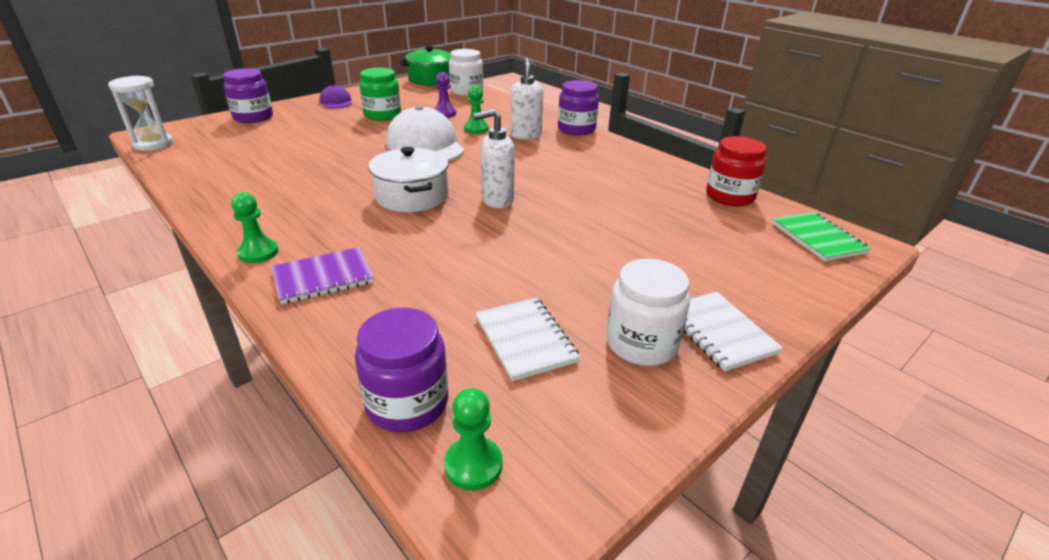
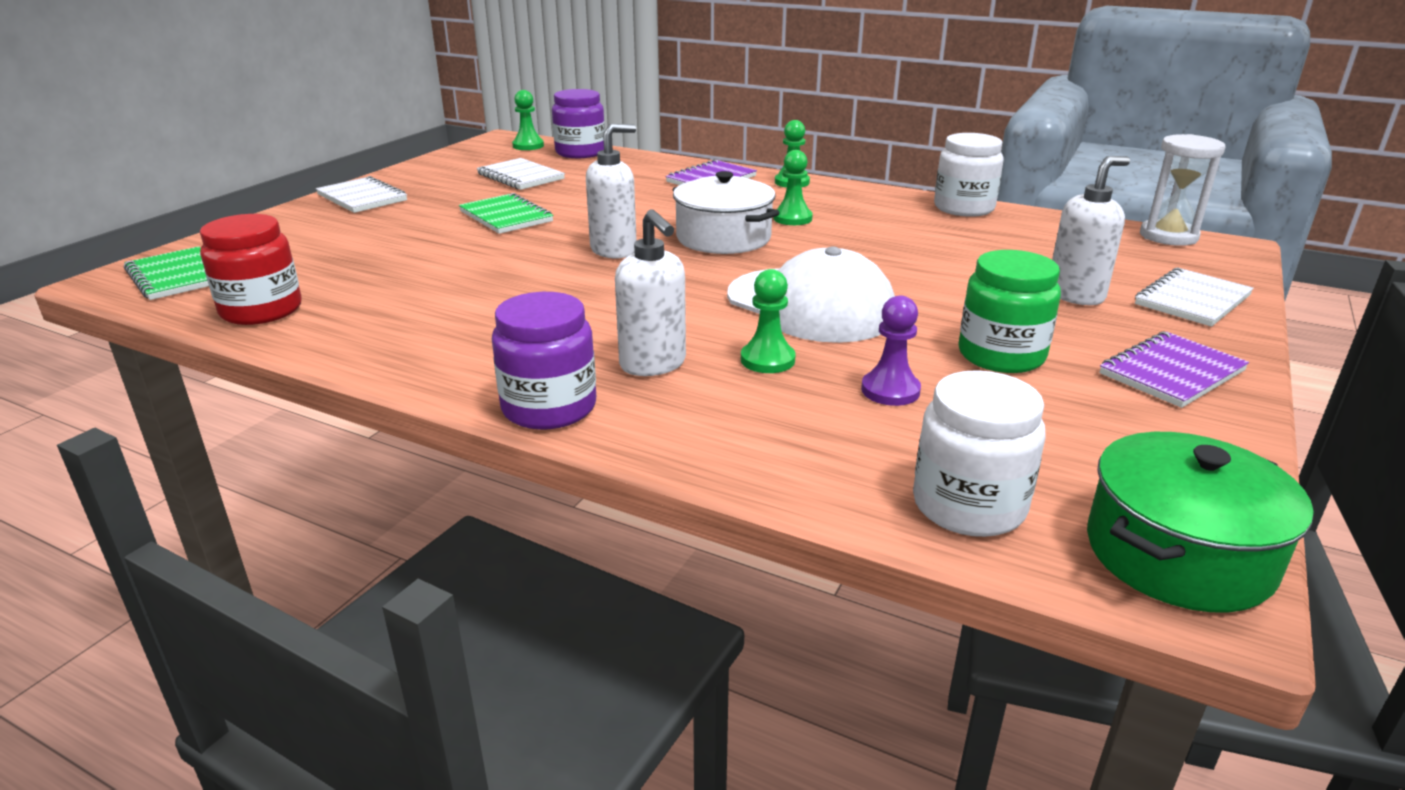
camera: 160 degrees right, 5 degrees down
(253, 117) = (1192, 300): purple jar -> white notebook
(295, 128) = (1075, 295): none -> white soap dispenser
(336, 102) = (1171, 372): purple cap -> purple notebook
(337, 205) = (792, 218): none -> green pawn
(563, 258) = (506, 217): none -> green notebook
(641, 344) = (430, 186): white jar -> white jar (964, 208)

